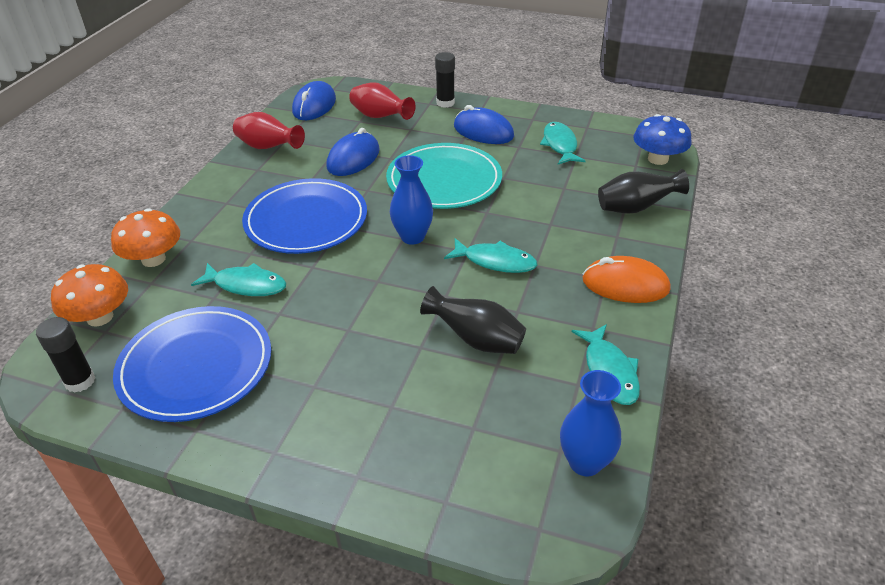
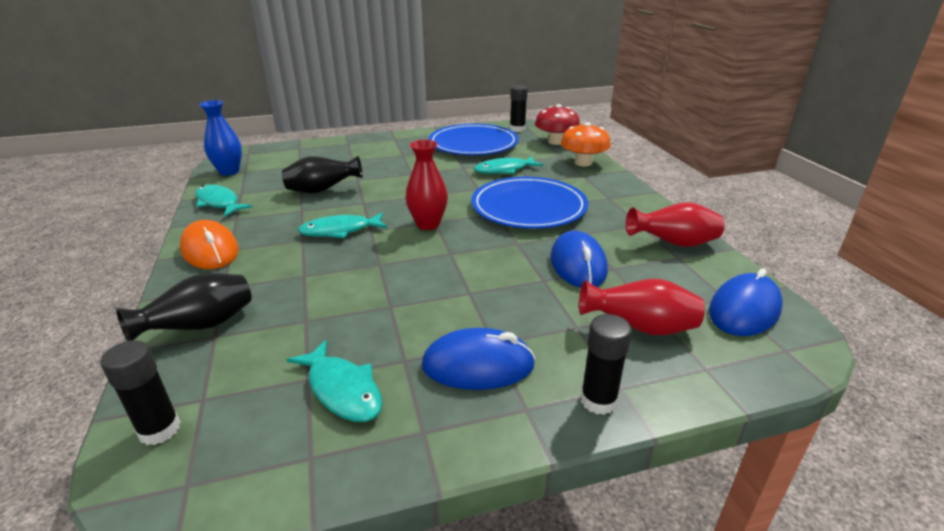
camera: 145 degrees right, 10 degrees down
(100, 317) = (555, 142): orange mushroom -> red mushroom
(314, 105) = (744, 310): blue mouse -> blue mouse turned 60 degrees clockwise
(412, 237) = (428, 224): blue vase -> red vase
(444, 180) = (454, 278): turquoise plate -> none
(625, 285) = (210, 250): orange mouse -> orange mouse turned 75 degrees clockwise
(658, 159) = (159, 430): blue mushroom -> black glue stick

